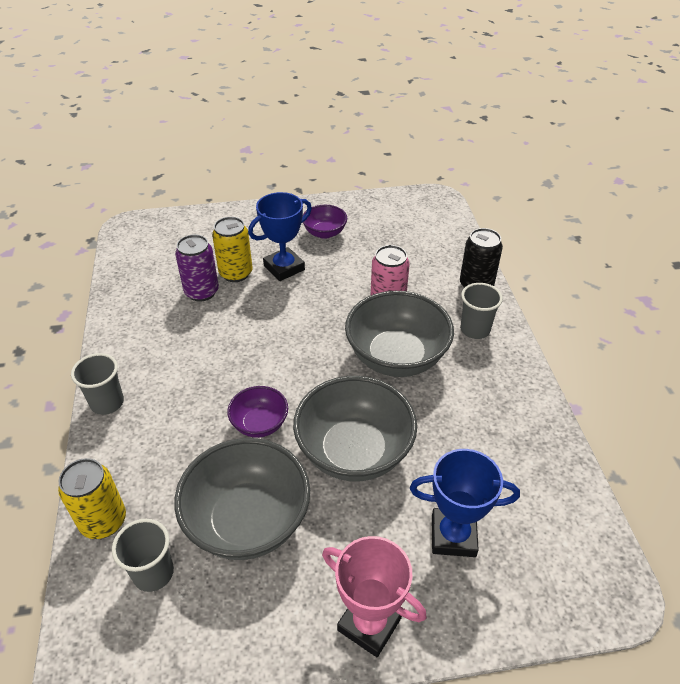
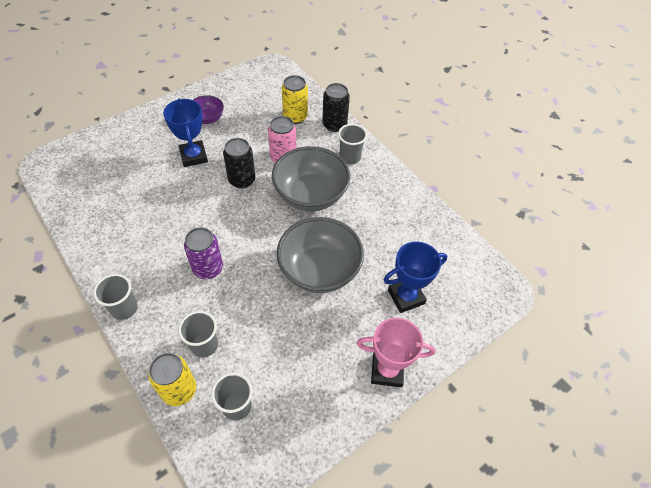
camera: 30 degrees left, 10 degrees up
(163, 482) = (204, 345): none -> grey cup
(201, 292) = (142, 197): purple can -> purple can (208, 268)
(236, 273) = (159, 173): yellow can -> yellow can (295, 117)
(248, 521) = (278, 344): grey bowl -> none
(260, 424) = (246, 277): purple bowl -> none
(284, 268) = (193, 156): blue trophy -> blue trophy turned 45 degrees counterclockwise
(323, 311) = (242, 180): none -> black can

